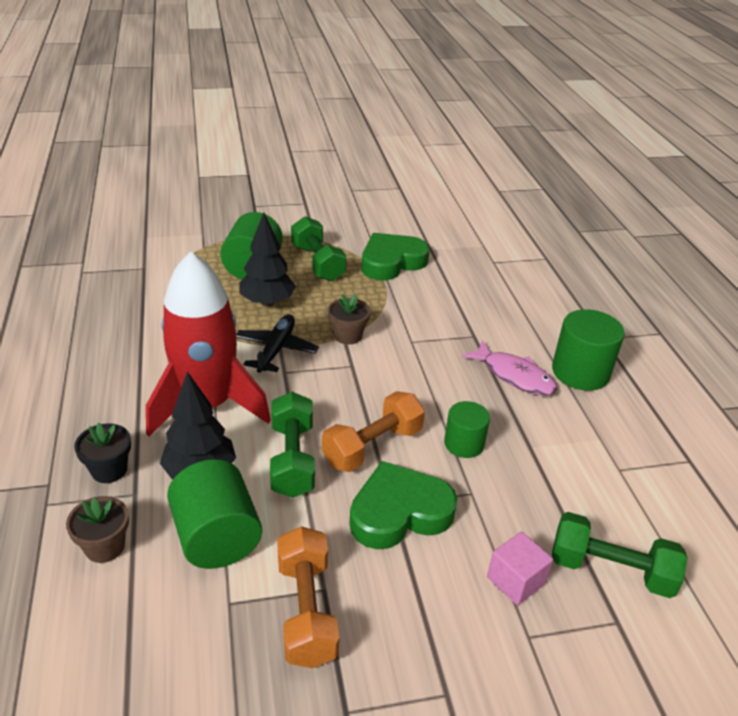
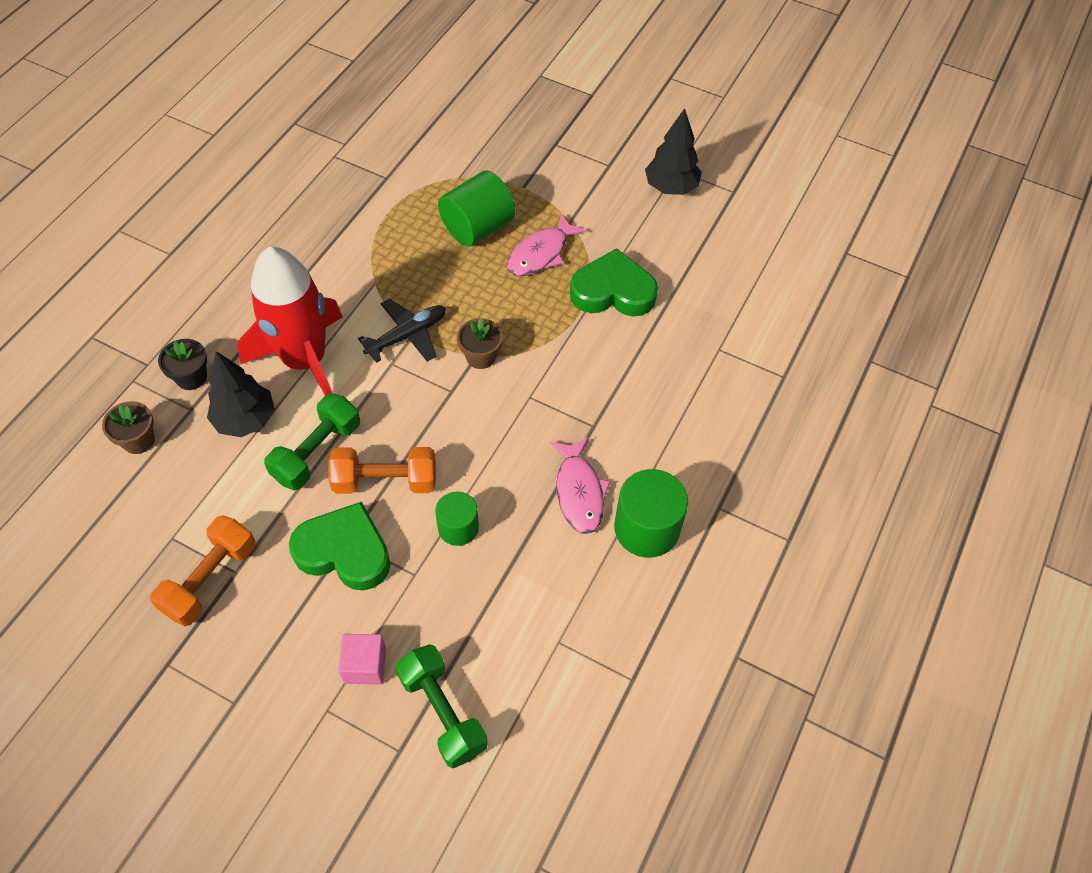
camera: 40 degrees right, 20 degrees up
(216, 537) = (208, 482): green cylinder -> none
(267, 302) = (450, 277): black tree -> black tree (671, 188)
(317, 263) = (541, 253): green dumbbell -> pink fish

